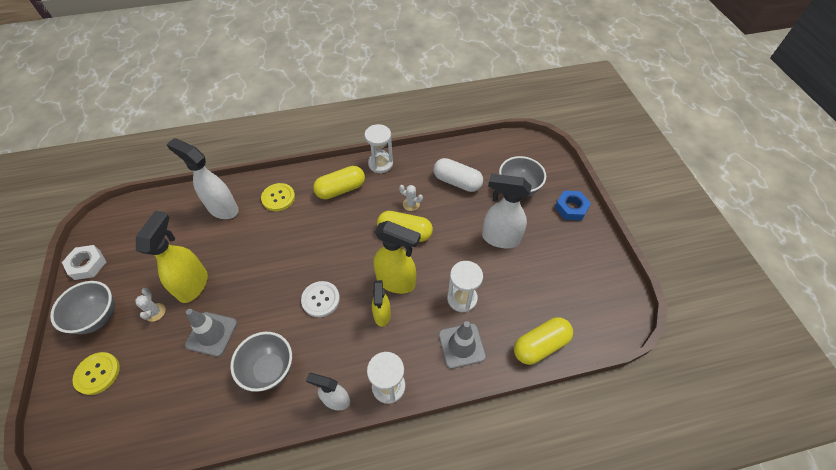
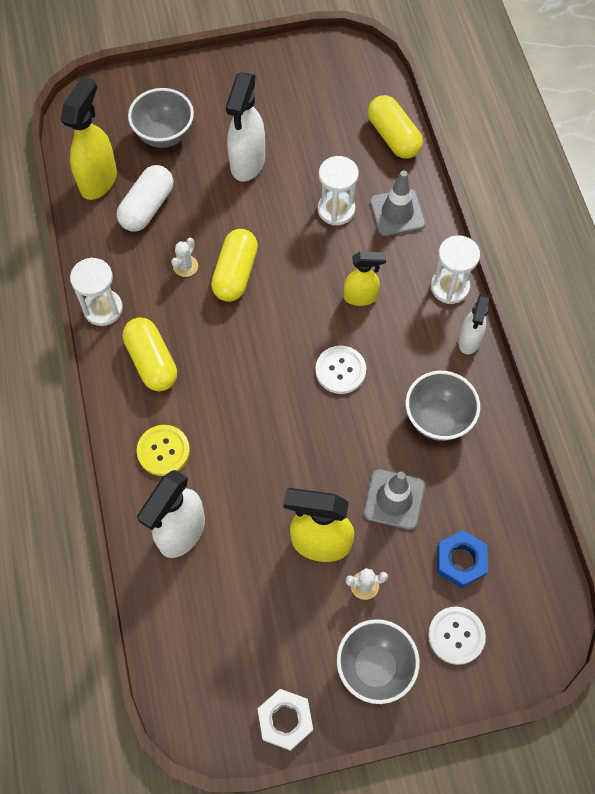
camera: 90 degrees left, 10 degrees up
(97, 373) = (456, 635): yellow button -> white button
(396, 282) = (313, 282): yellow spray bottle -> yellow spray bottle (99, 180)
(571, 208) = (201, 80): blue nut -> blue nut (461, 561)

